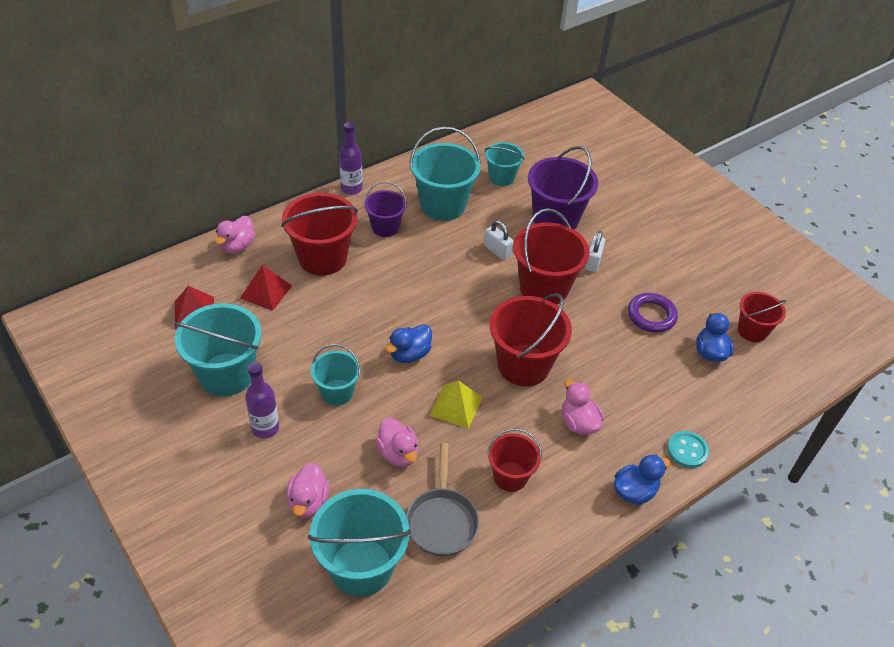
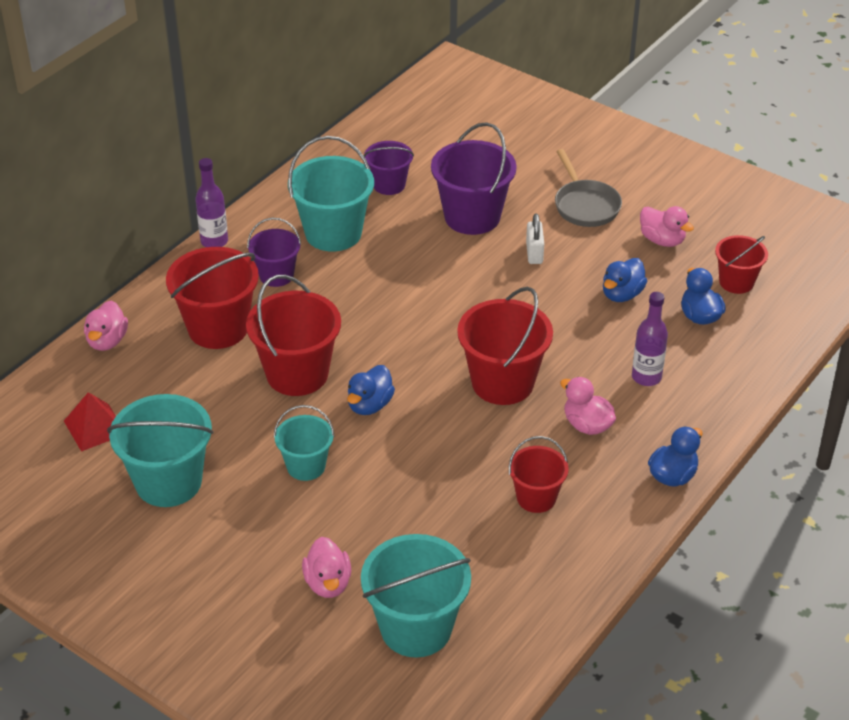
camera: 15 degrees left, 5 degrees down
(265, 428) = (242, 524): purple bottle -> purple bottle (646, 377)
(266, 291) = (169, 382): red pyramid -> none
(398, 453) = (404, 509): pink duck -> pink duck (662, 240)
(442, 520) = (482, 560): grey pan -> grey pan (585, 205)
(456, 406) = (446, 444): yellow pyramid -> none
(497, 251) = (420, 268): white padlock -> none
(501, 177) = (389, 185): turquoise bucket -> purple bucket
(544, 288) = (490, 296): red bucket -> red bucket (297, 374)
(651, 315) = (622, 294): purple ring -> blue duck
(687, 450) = (712, 421): turquoise button -> none

